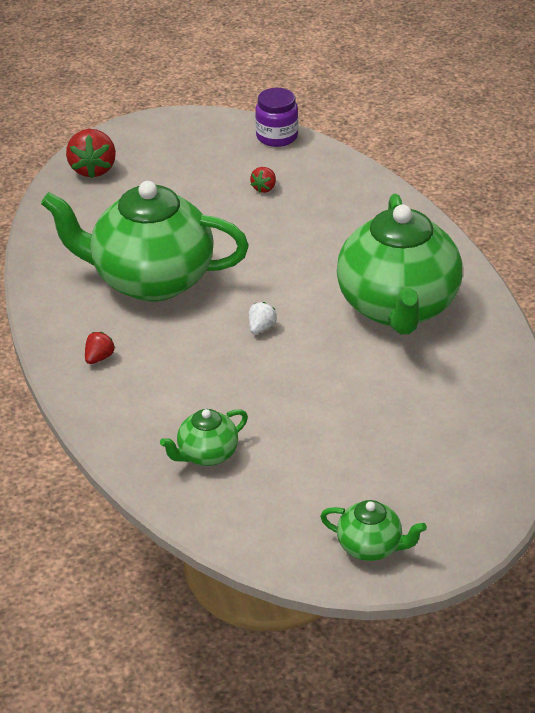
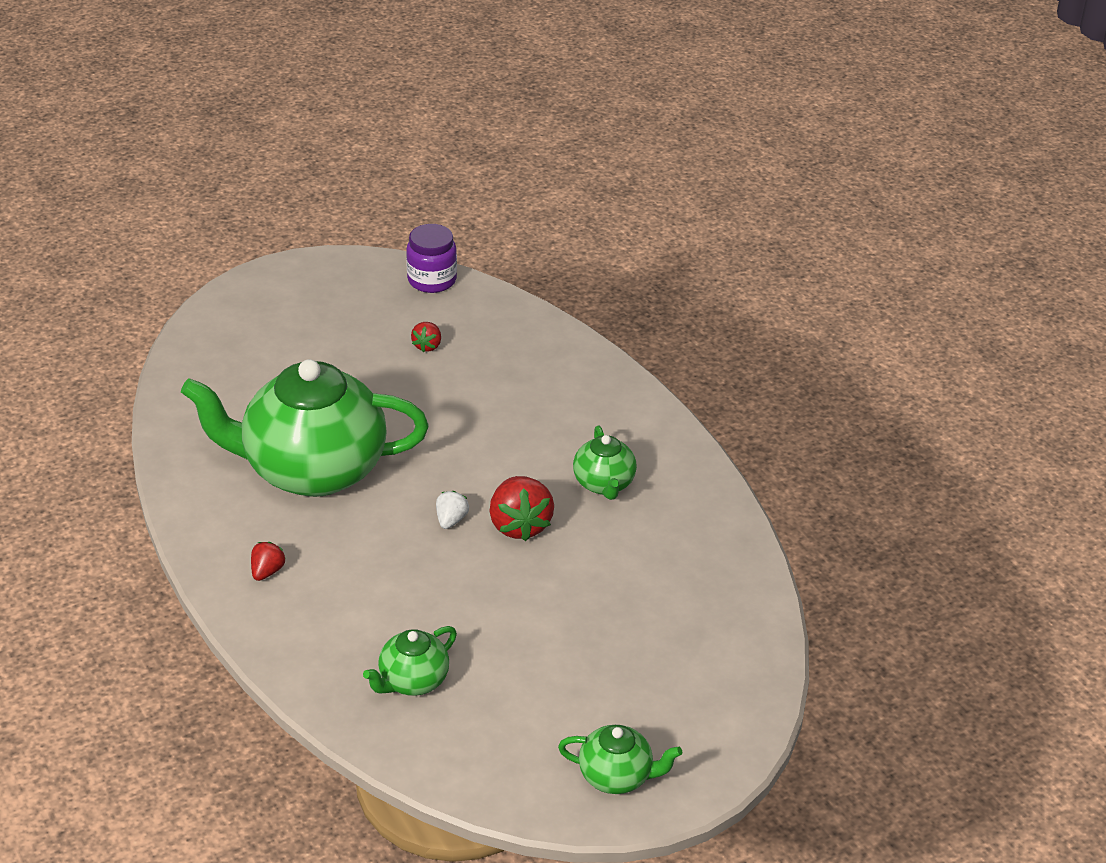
camera: 10 degrees left, 0 degrees up
(93, 169) = (220, 334): red strawberry -> red strawberry (519, 525)
(398, 308) = (604, 484): green teapot -> green teapot, size x0.44

